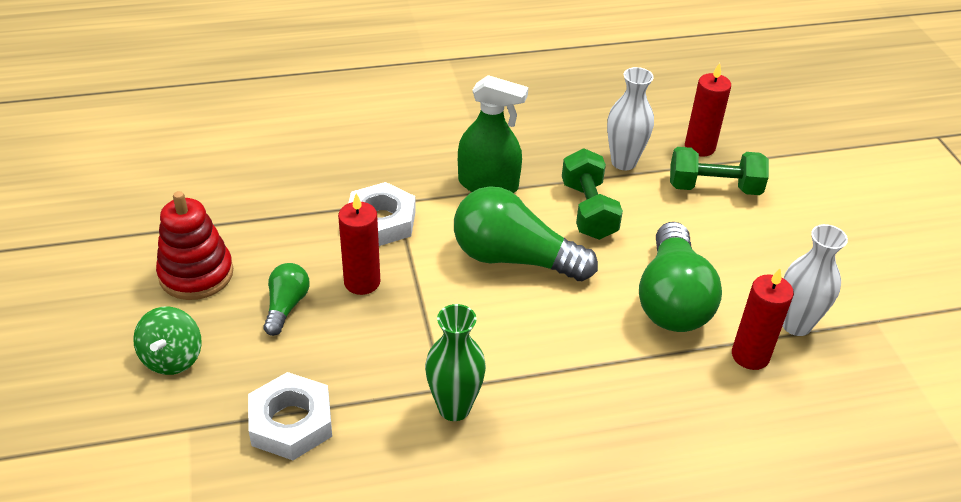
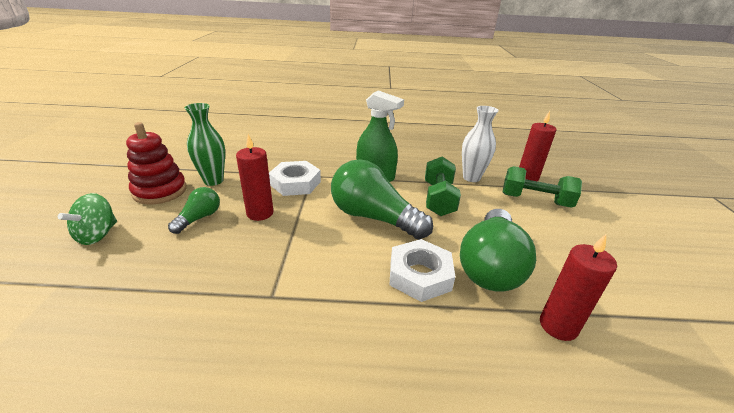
camera: 15 degrees right, 10 degrees down
(291, 422) = (135, 297): white nut -> white nut (420, 275)
(454, 408) = (271, 314): green vase -> green vase (213, 181)
(796, 325) = (604, 307): white vase -> none

